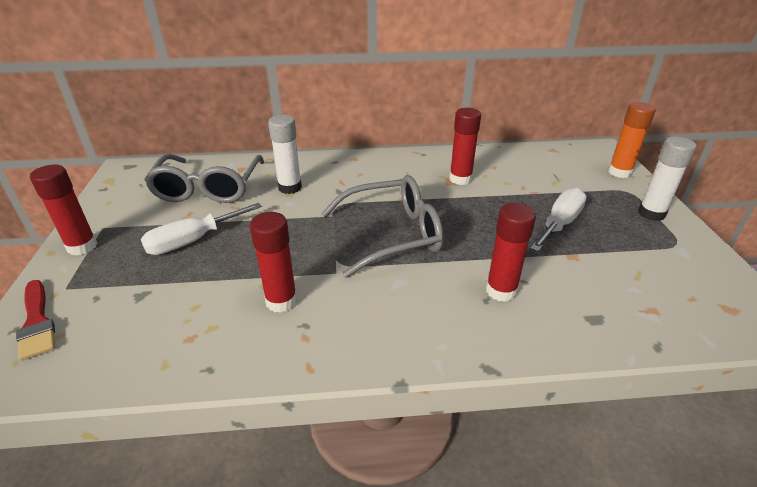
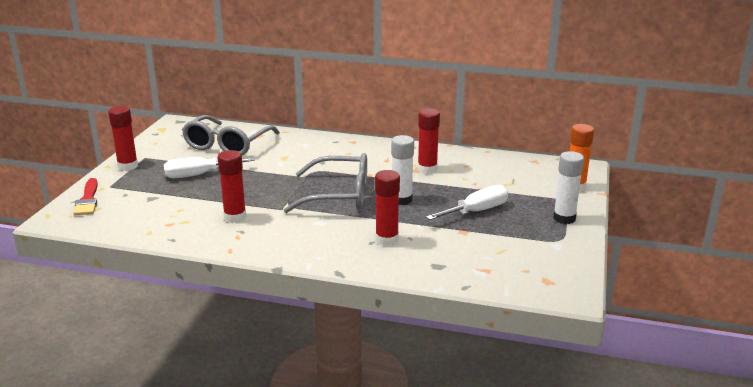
camera: 20 degrees right, 10 degrees down
(290, 187) = (287, 154): white glue stick -> white glue stick (401, 200)

